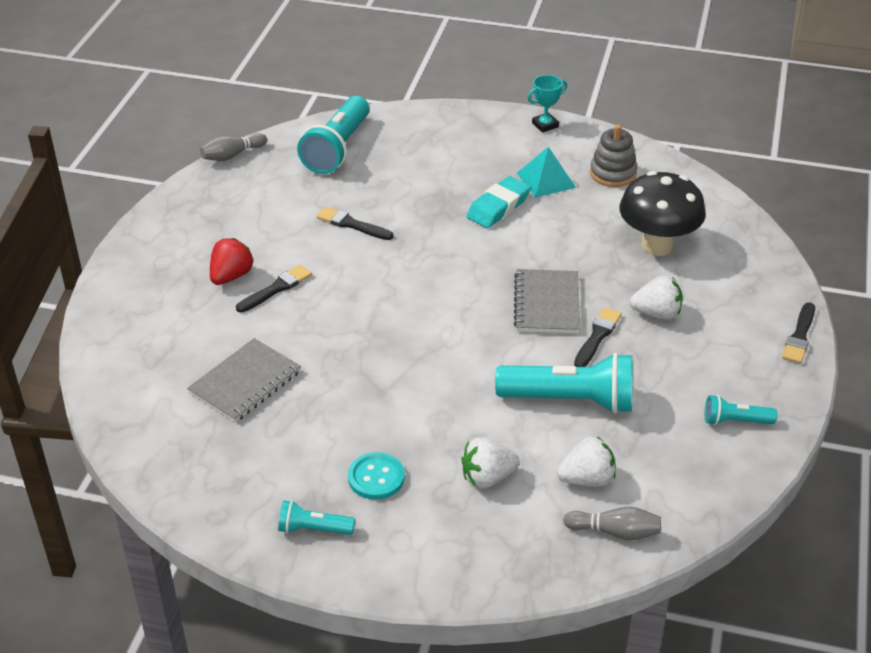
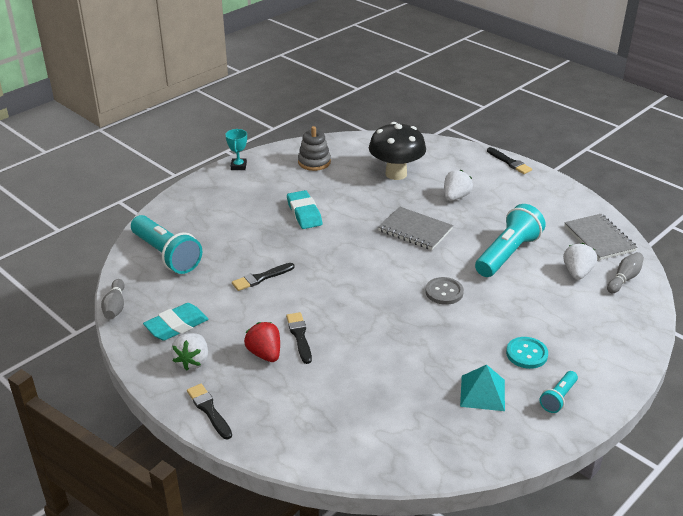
camera: 60 degrees left, 5 degrees down
(232, 203) = (176, 326): none -> turquoise eraser
(245, 382) = (391, 384): grey notebook -> grey notebook (599, 238)
(441, 370) = (444, 292): none -> grey button
(487, 477) = (554, 308): white strawberry -> white strawberry (193, 361)
(546, 180) = (295, 186): turquoise pyramid -> turquoise pyramid (482, 393)
(597, 336) = (459, 224): black brush -> black brush (209, 410)
(735, 421) = (562, 207): turquoise flashlight -> none

